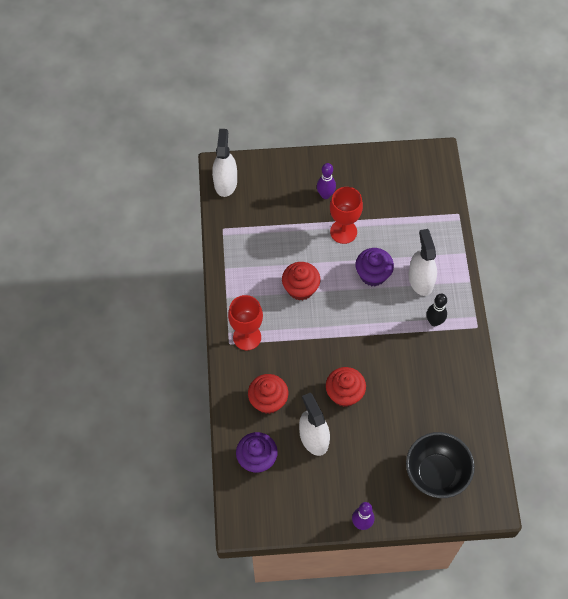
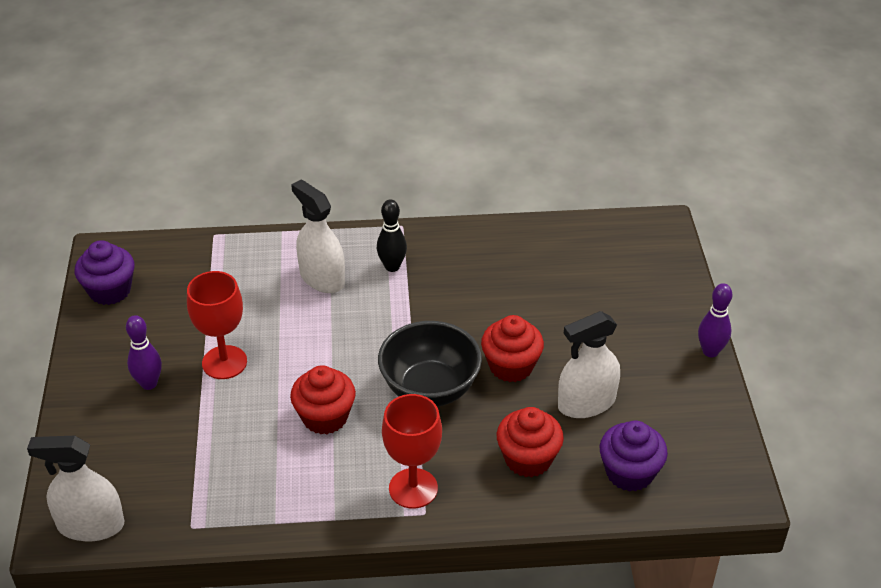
camera: 90 degrees left, 20 degrees down
(373, 274) = (307, 329): purple cupcake -> purple cupcake (110, 290)
(420, 280) = (322, 278): white spray bottle -> white spray bottle turned 60 degrees clockwise
(436, 473) = (625, 274): black bowl -> black bowl (430, 389)

